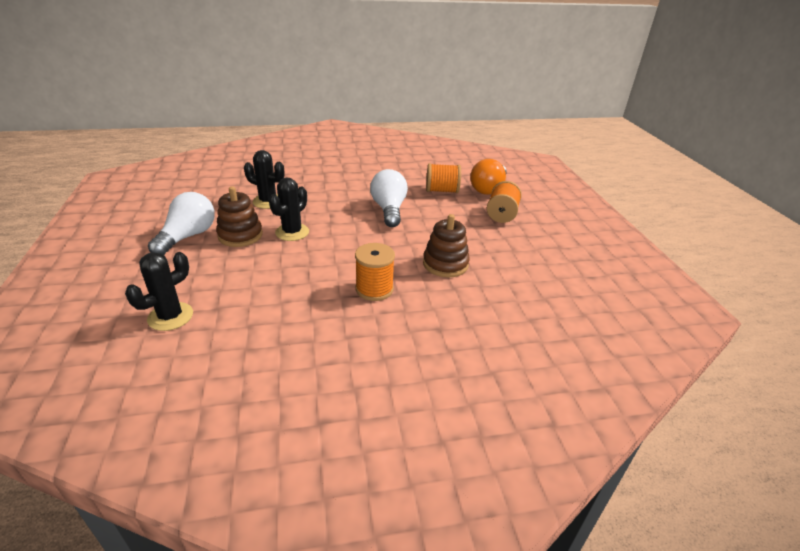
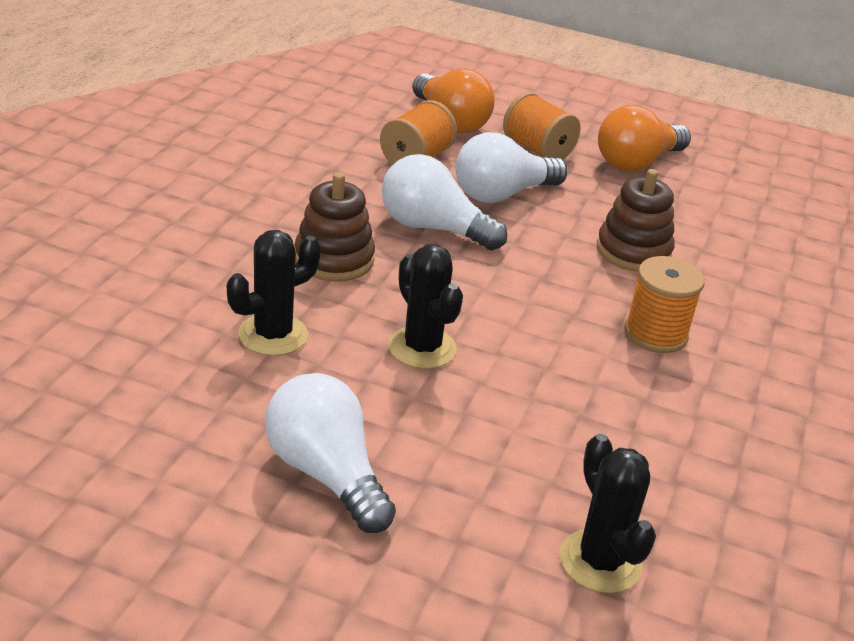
camera: 60 degrees left, 0 degrees up
(240, 235) = (381, 408): brown stacking toy -> brown stacking toy (334, 259)
(444, 217) = (502, 194): none -> white light bulb
(540, 243) = (636, 162): none -> orange light bulb

